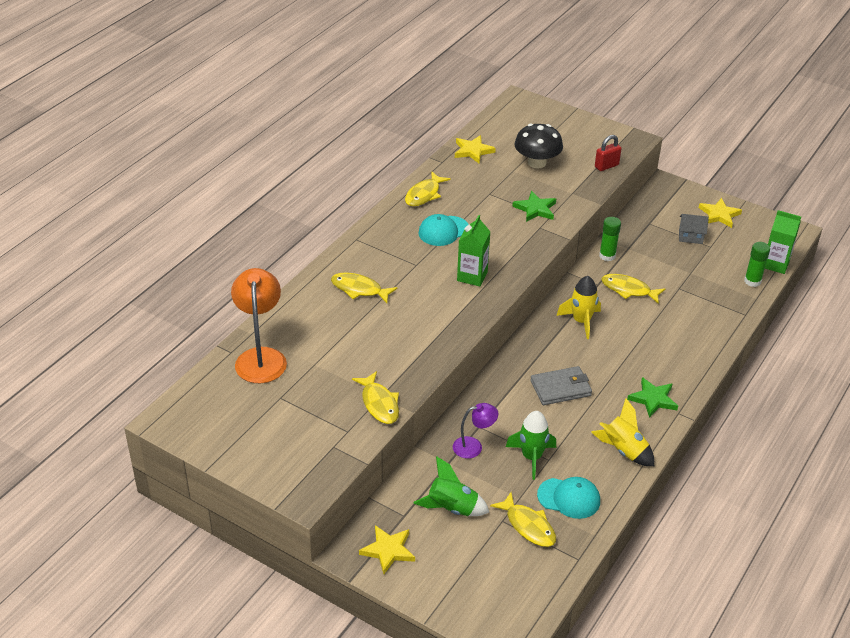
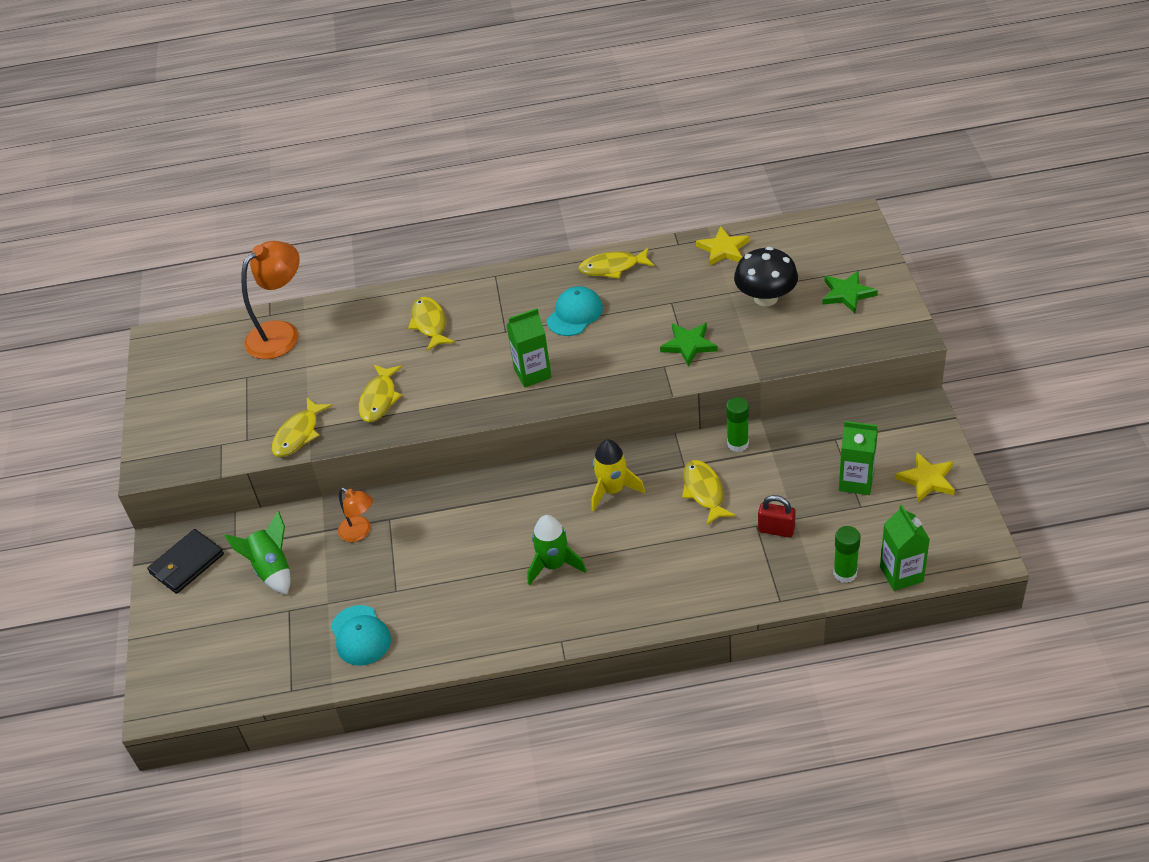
camera: 55 degrees right, 5 degrees up
(388, 550) = (186, 564): yellow star -> black wallet
(443, 231) = (575, 314): turquoise cap -> turquoise cap turned 105 degrees clockwise
(473, 446) = (360, 532): purple lamp -> orange lamp
(528, 526) = (298, 631): yellow fish -> yellow fish (379, 399)
(531, 457) = (386, 577): green rocket -> green rocket (554, 565)
(560, 388) = (500, 537): grey wallet -> none
(606, 166) = (831, 343): red padlock -> red padlock (776, 530)
(623, 450) = (463, 634): yellow rocket -> none
(653, 399) = (559, 610): green star -> green star (847, 294)
(690, 236) = (856, 481): grey house -> green carton

